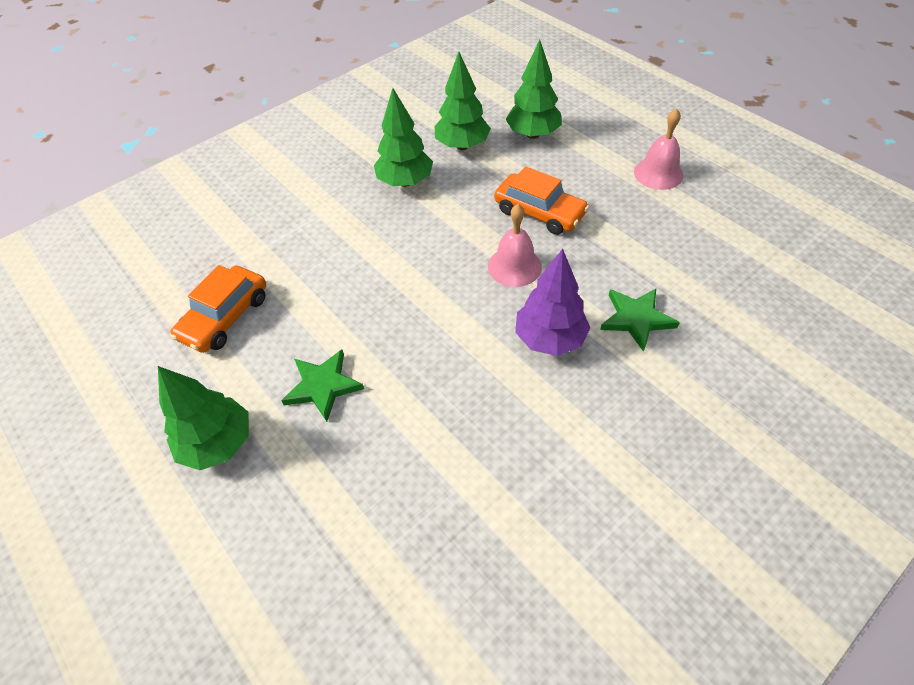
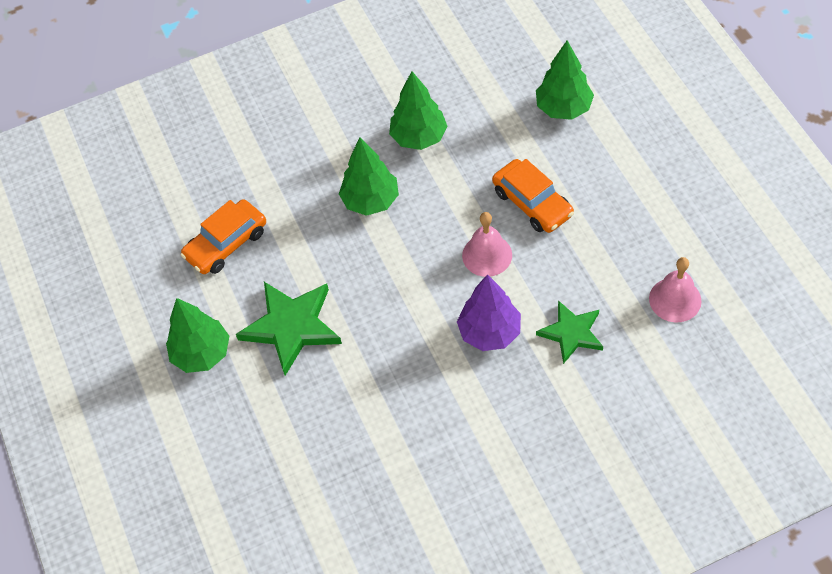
camera: 20 degrees right, 5 degrees up
(323, 386) = (292, 327): green star -> green star, size x1.57
(462, 145) = (488, 106): green tree -> green tree (371, 201)
(658, 173) = (667, 186): pink bell -> pink bell (675, 299)

